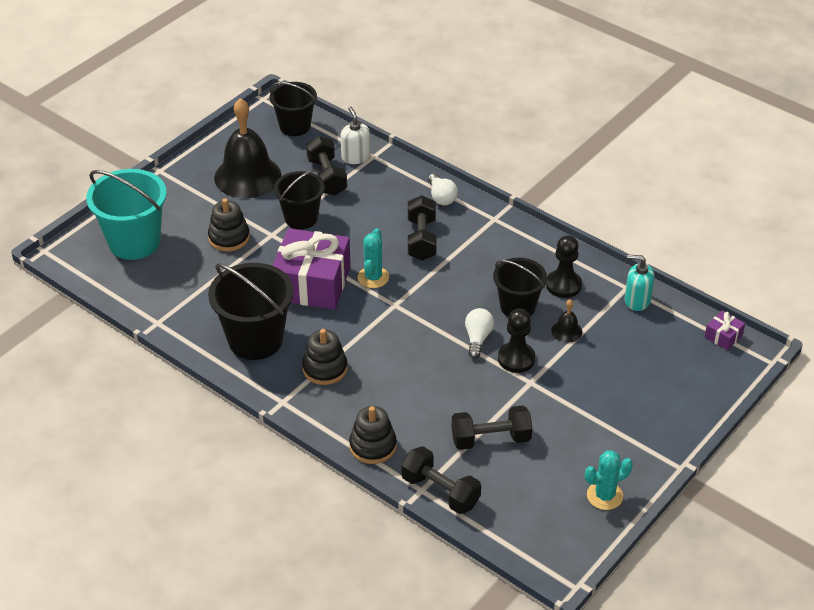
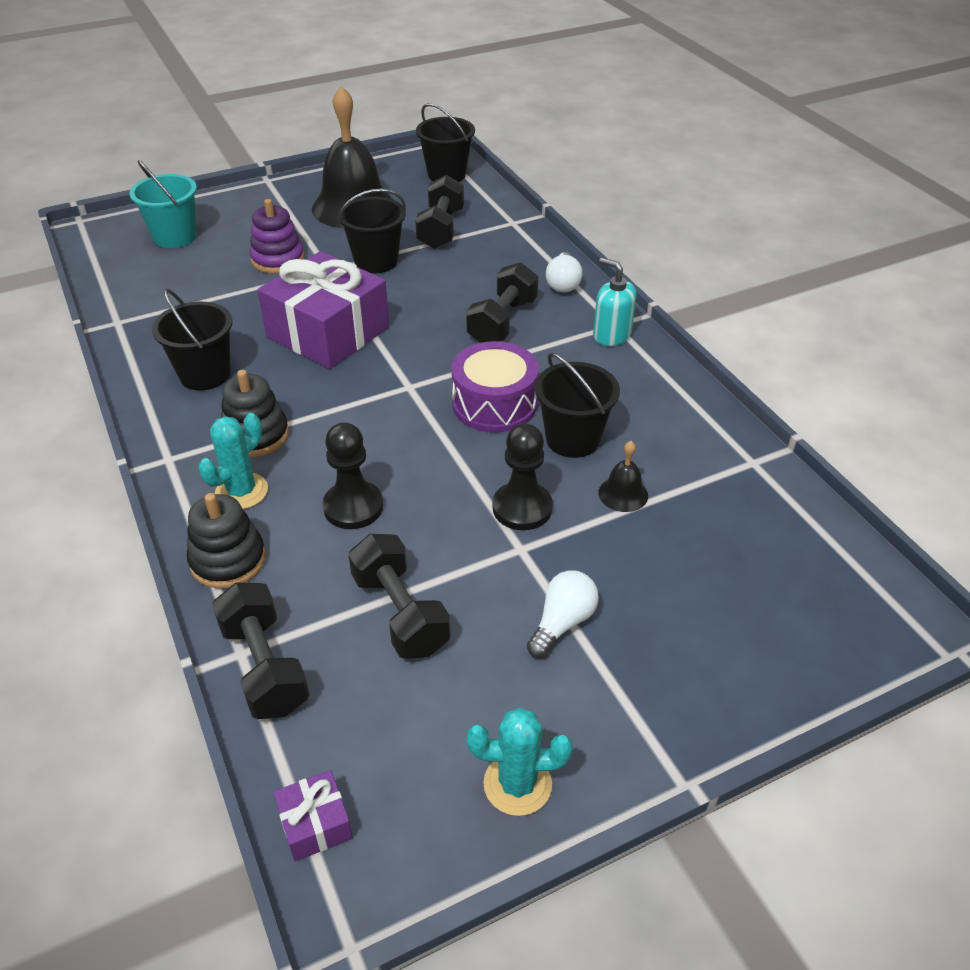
camera: 25 degrees right, 0 degrees up
(134, 242) = (175, 237): turquoise bucket -> turquoise bucket, size x0.65
(229, 238) = (278, 259): black stacking toy -> purple stacking toy
(255, 340) = (205, 374): black bucket -> black bucket, size x0.65
(355, 157) = (491, 218): white soap dispenser -> none
(373, 277) = (407, 347): turquoise cactus -> turquoise cactus (241, 491)
(456, 299) = (494, 404): none -> purple drum
(477, 338) = (486, 463): white light bulb -> white light bulb (562, 622)
(490, 439) = (400, 613): black dumbbell -> black dumbbell turned 45 degrees clockwise
(563, 285) = (658, 431): black pawn -> black pawn (353, 507)
(637, 300) = (758, 485): turquoise soap dispenser -> turquoise soap dispenser (611, 335)
(723, 336) = (877, 584): purple gift -> purple gift (315, 824)

